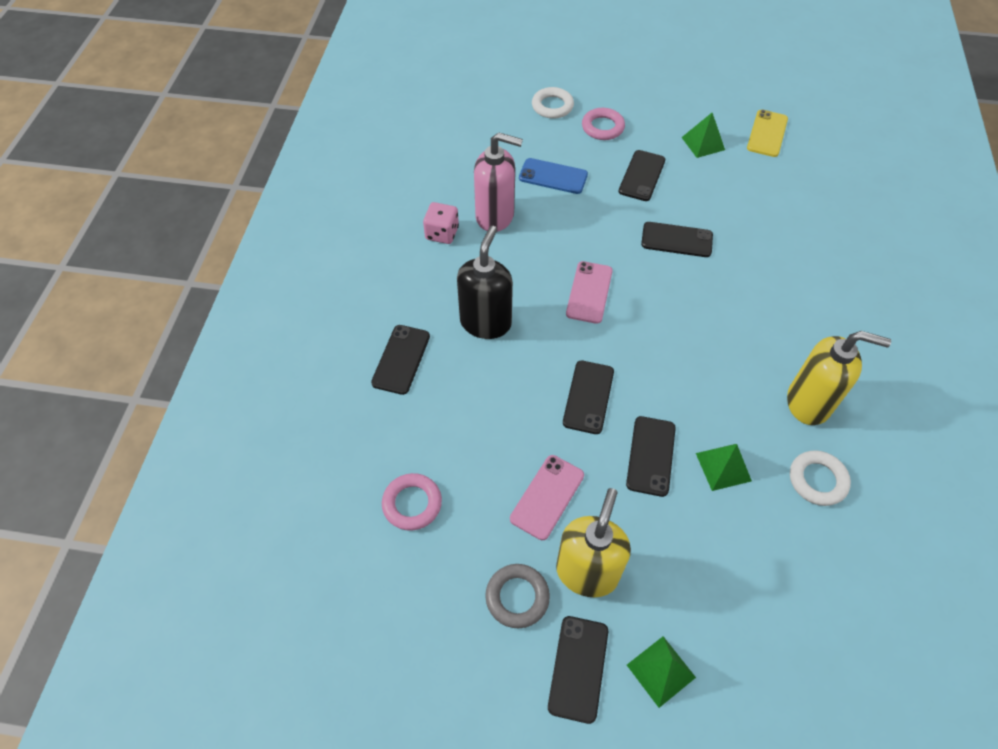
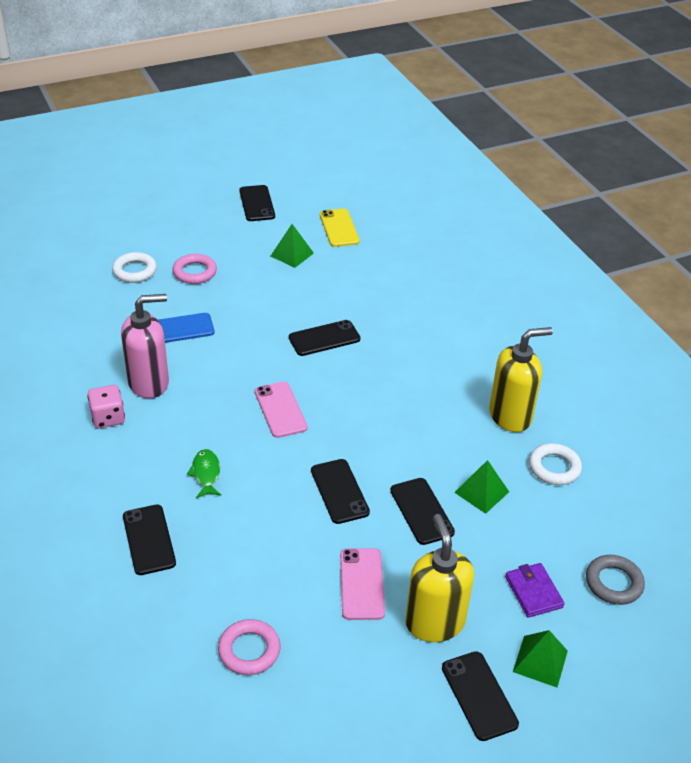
camera: 35 degrees left, 15 degrees down
(485, 322) = (206, 473): black soap dispenser -> green fish
(517, 597) = (393, 672): grey ring -> grey ring (613, 583)
(642, 176) = (258, 299): black phone -> black phone (257, 203)
(704, 597) = (533, 592): none -> purple wallet

